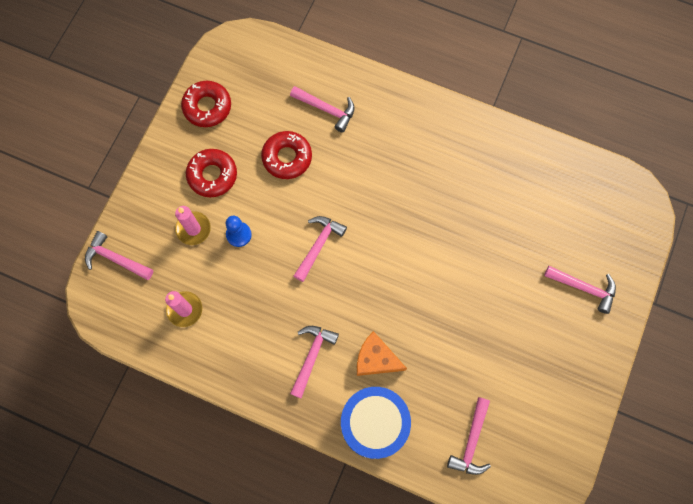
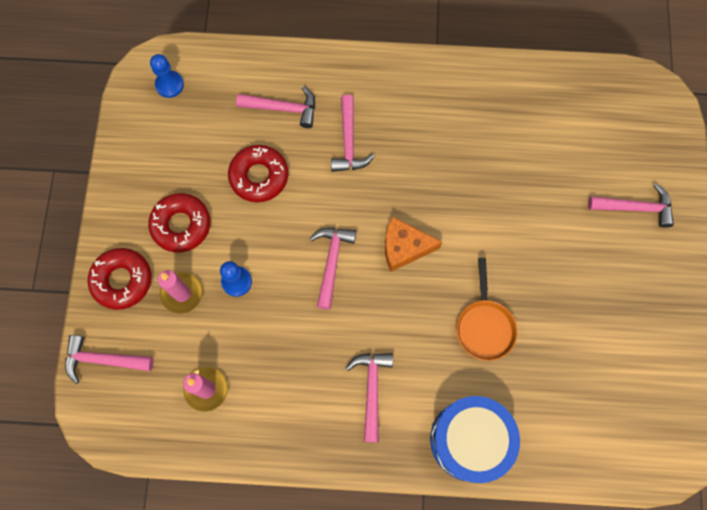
camera: 20 degrees left, 0 degrees up
(207, 107) = (146, 150): red donut -> red donut (122, 280)
(244, 61) = (169, 85): none -> blue pawn
(376, 359) = (443, 366): orange cheese -> orange cheese (404, 248)
(421, 339) = (484, 326): none -> orange pan
(471, 441) = (583, 419): pink hammer -> pink hammer (349, 142)

